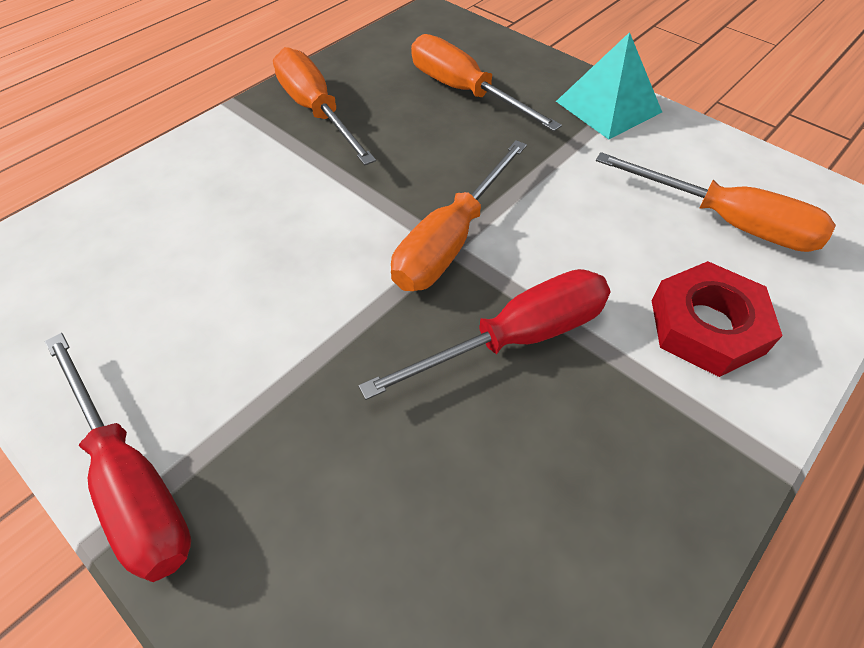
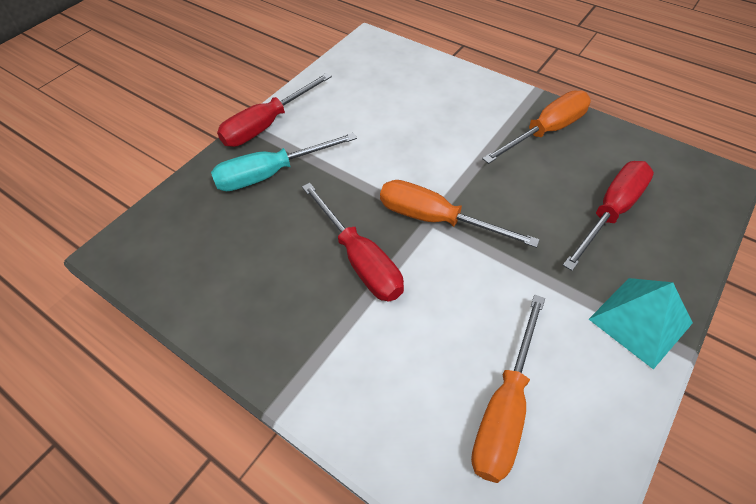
camera: 85 degrees right, 0 degrees up
(289, 473) = (270, 174): none -> turquoise screwdriver
(464, 92) = (611, 212): orange screwdriver -> red screwdriver
(707, 326) = (385, 376): red nut -> none

